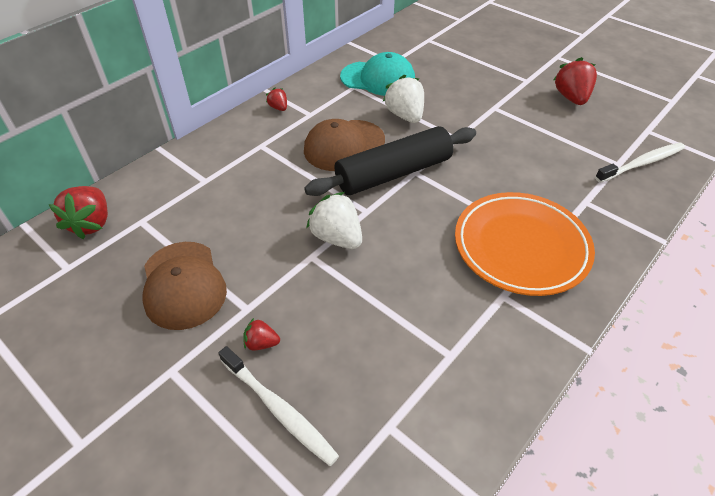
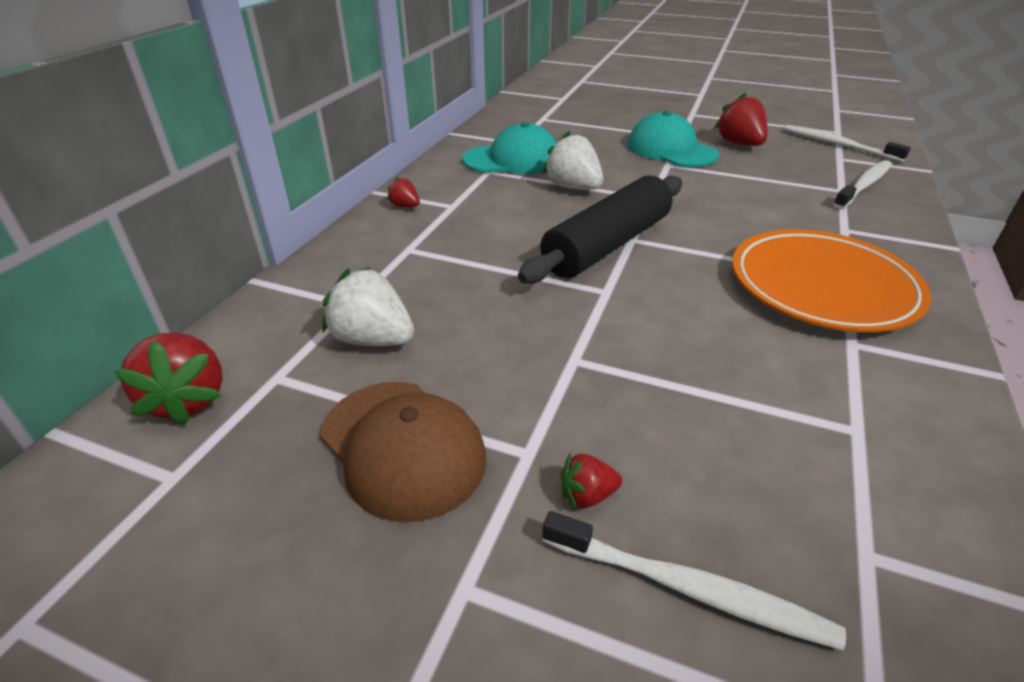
camera: 20 degrees left, 10 degrees down
(337, 237) = (591, 329): white strawberry -> white strawberry (373, 339)
(344, 145) = (521, 229): brown cap -> none
(508, 93) = (671, 150): none -> turquoise cap
(659, 115) = (838, 145): none -> white toothbrush

